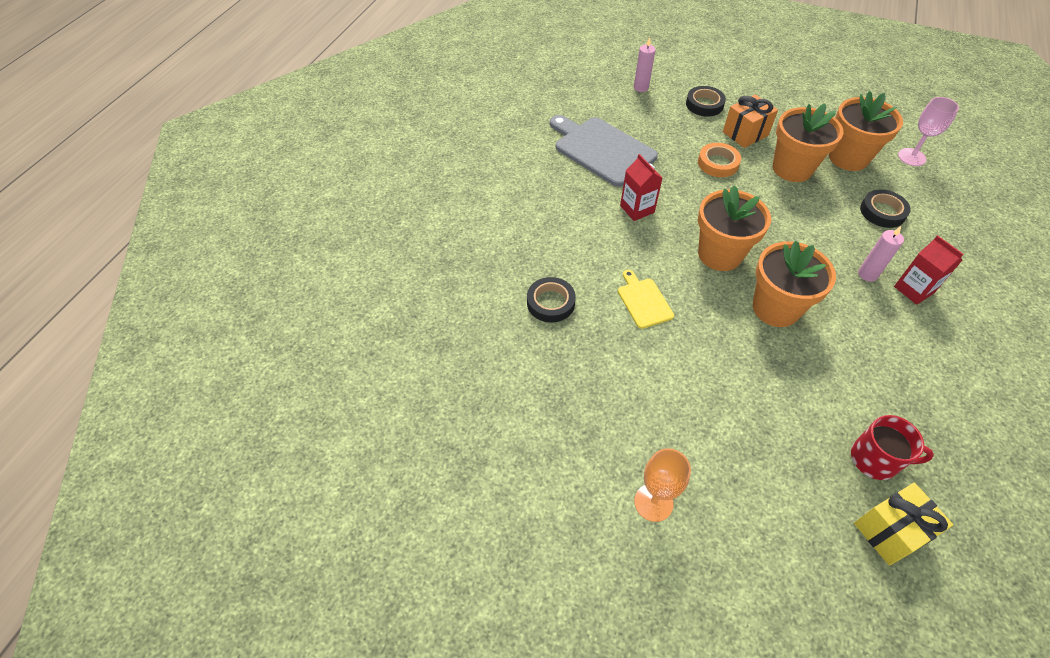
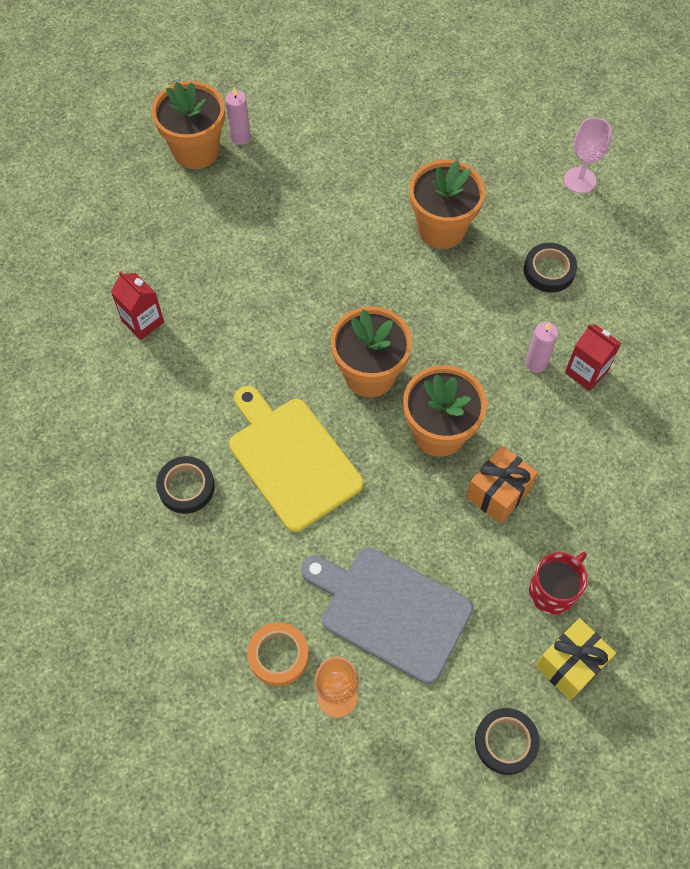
camera: 15 degrees left, 10 degrees up
(602, 149) = (207, 250): grey cutting board -> grey cutting board (390, 611)
(637, 209) = (265, 331): red carton -> red carton (143, 321)
(644, 301) = (292, 459): yellow cutting board -> yellow cutting board, size x1.96
(704, 104) = (325, 149): black tape -> black tape (505, 742)
(718, 163) = (352, 240): orange tape -> orange tape (278, 655)
(745, 133) = (380, 186): orange gift -> orange gift (498, 493)
(848, 158) = (506, 197): orange flower pot -> orange flower pot (196, 150)
(875, 459) = (553, 590): red mug -> red mug turned 45 degrees counterclockwise

